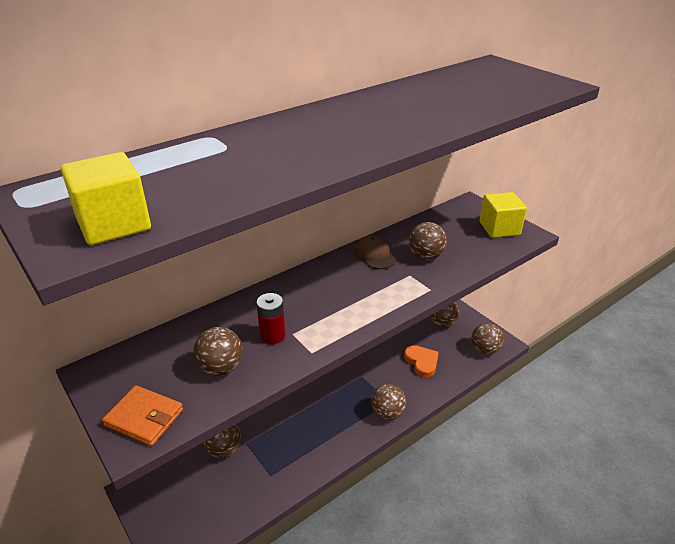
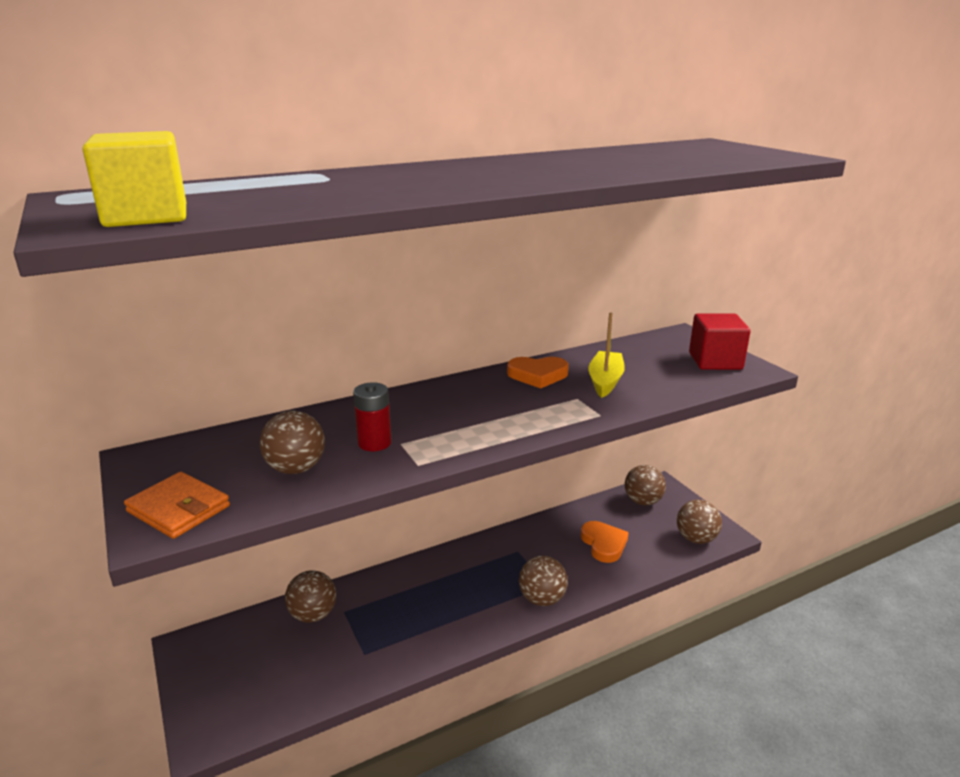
camera: 10 degrees right, 10 degrees down
(375, 255) = (537, 375): brown cap -> orange heart
(426, 256) = (605, 381): brown ball -> yellow boat
(499, 228) = (715, 361): yellow cube -> red cube

